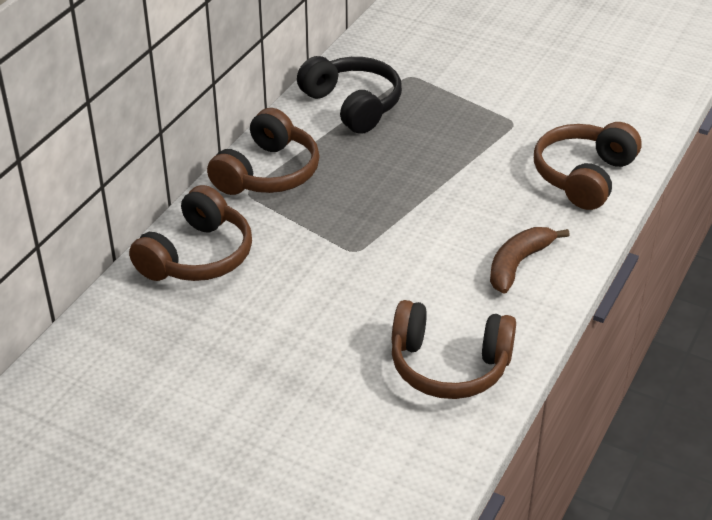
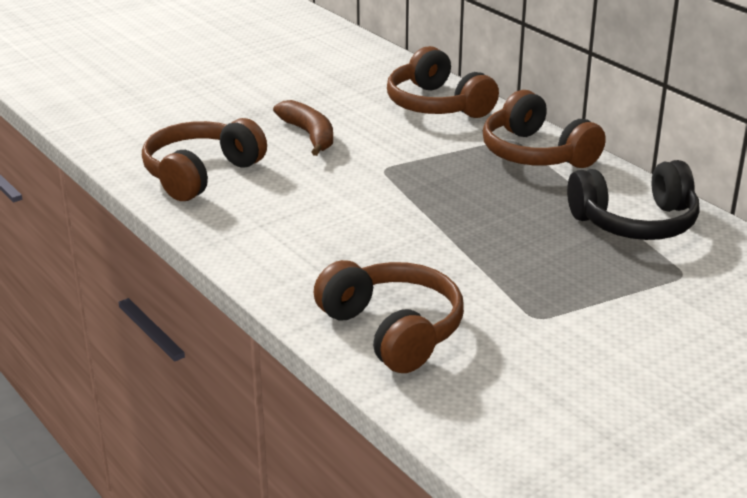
camera: 115 degrees right, 10 degrees down
(518, 264) = (288, 242): brown banana -> brown banana (309, 135)

